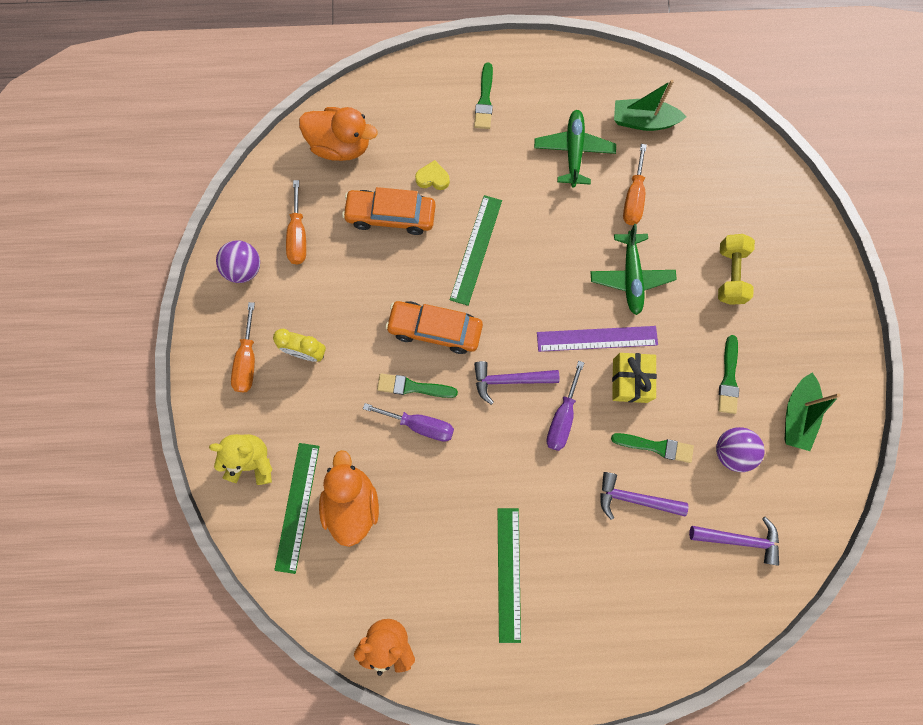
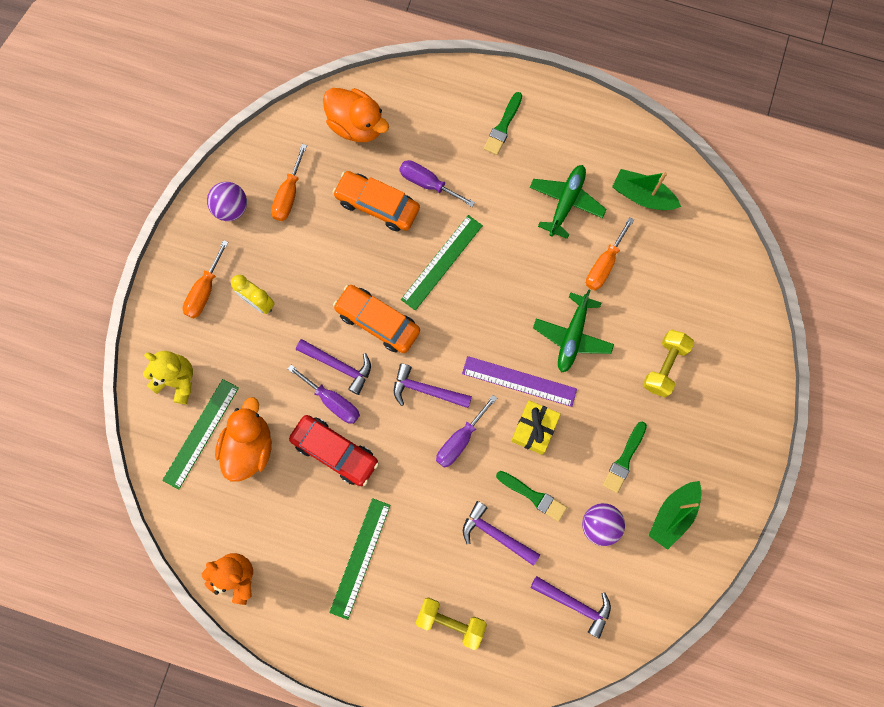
camera: 20 degrees right, 0 degrees up
(413, 387) = (339, 366): green brush -> purple hammer
(433, 178) = (428, 183): yellow heart -> purple screwdriver
(442, 475) = (335, 451): none -> red car
(625, 604) = (450, 622): none -> yellow dumbbell

